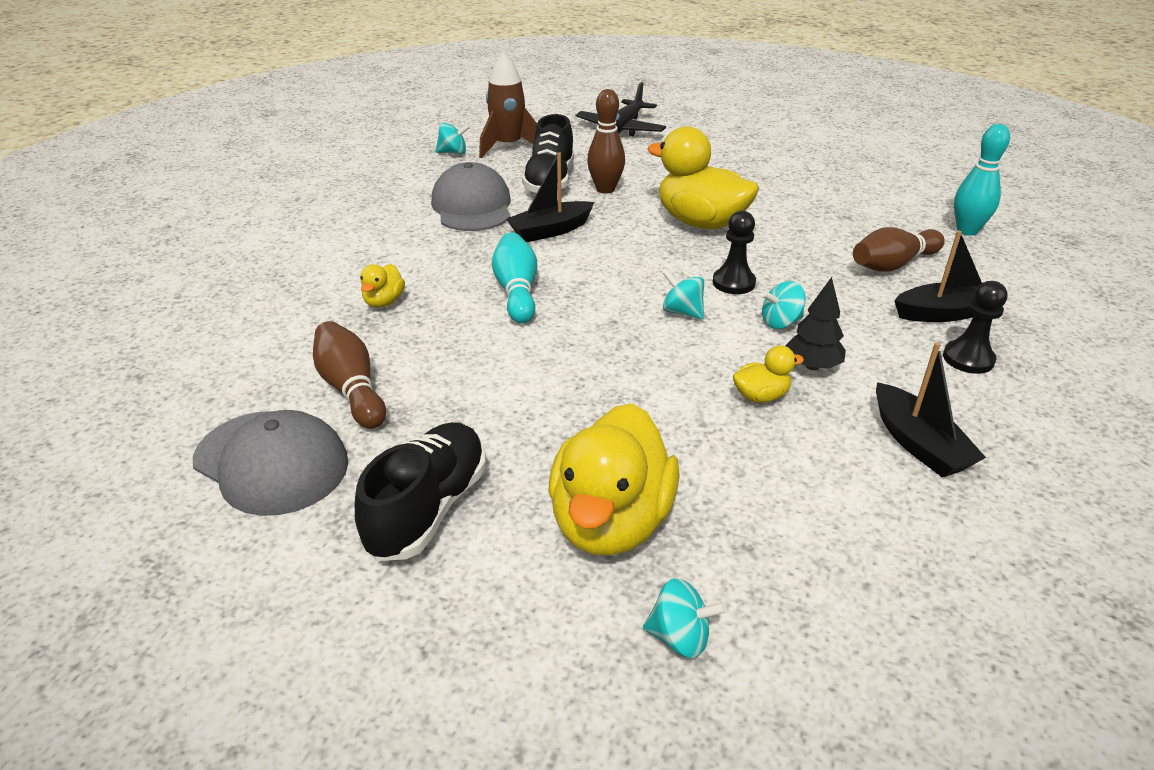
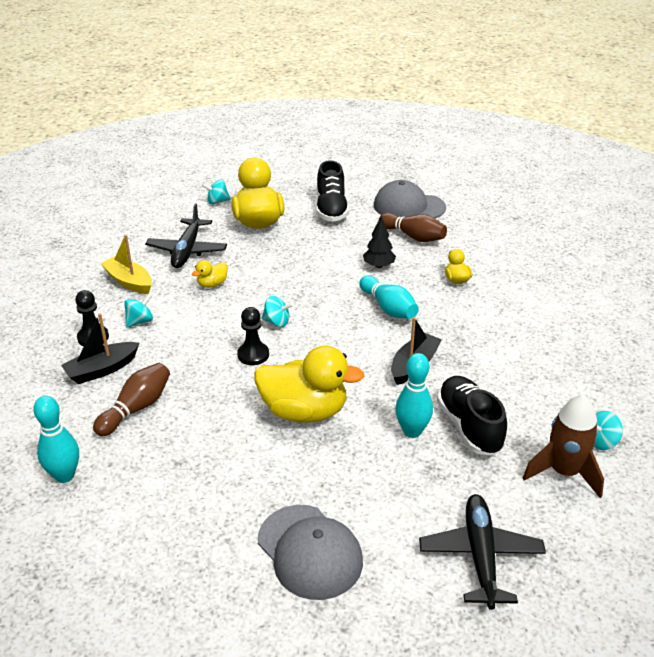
camera: 155 degrees right, 0 degrees up
(472, 206) = (498, 373): grey cap -> grey cap (309, 551)
(605, 189) = (412, 431): brown bowling pin -> turquoise bowling pin
(780, 322) = (212, 332): turquoise spinning top -> turquoise spinning top (140, 321)
(793, 487) = (187, 250): none -> black plane
(812, 366) = (187, 308): black tree -> black tree (379, 266)
(918, 444) = (129, 282): black boat -> yellow boat

